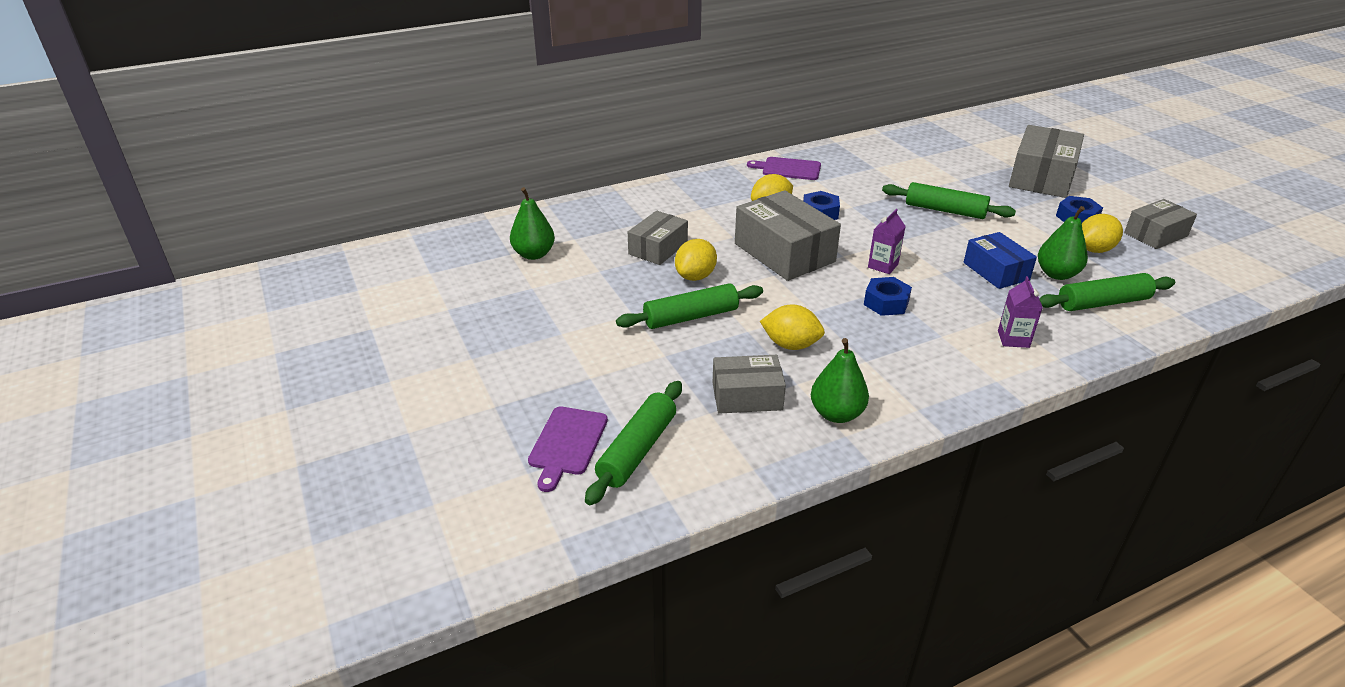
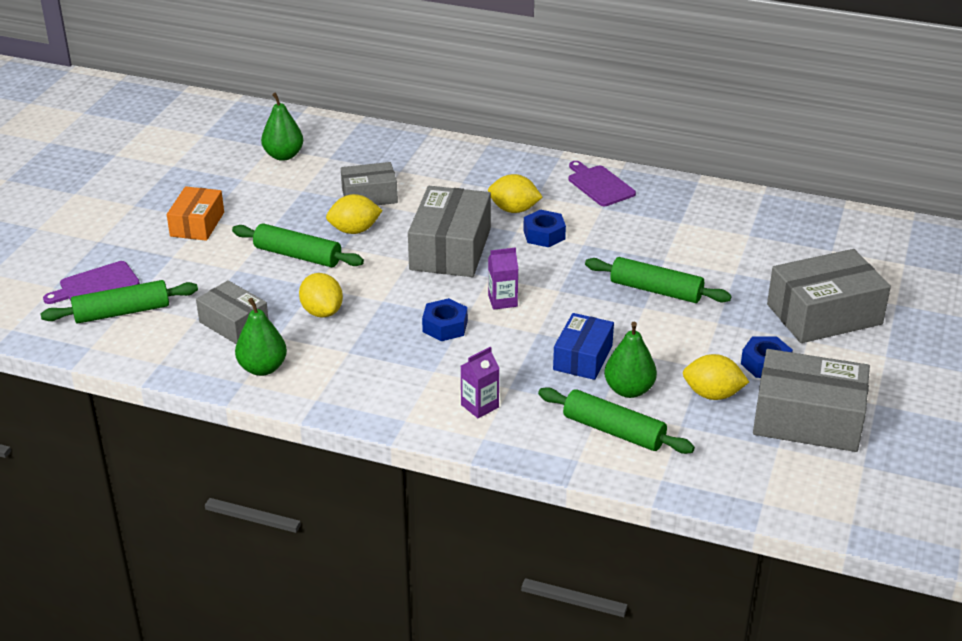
camera: 45 degrees right, 0 degrees up
(562, 341) = (197, 224): none -> orange box
(945, 210) = (656, 290): green rolling pin -> green rolling pin turned 45 degrees counterclockwise
(1155, 234) = (807, 419): grey box -> grey box, size x1.63

